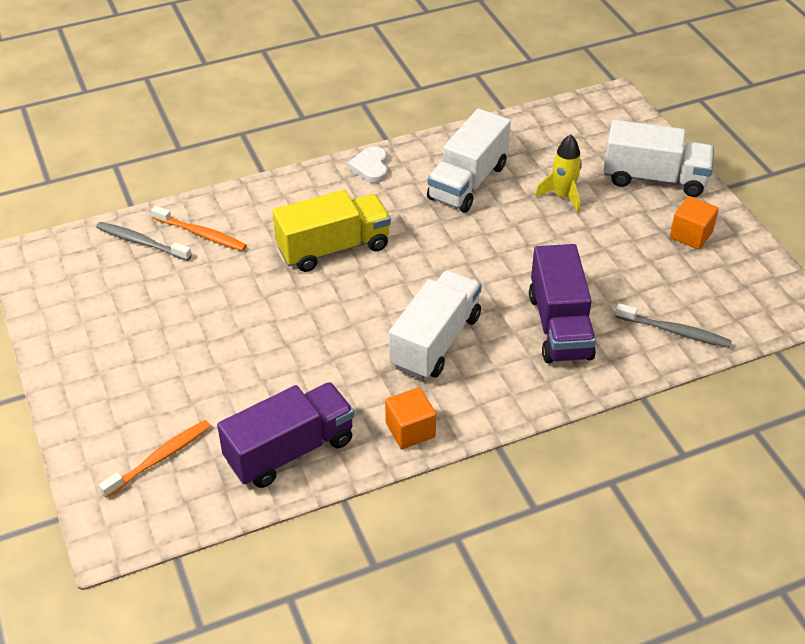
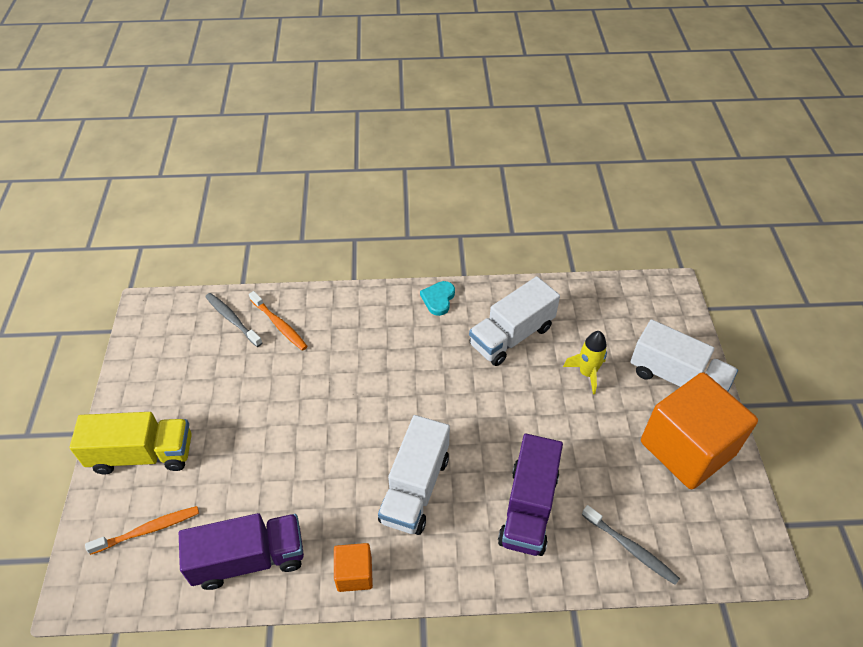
camera: 20 degrees right, 5 degrees up
(333, 248) = (374, 368): yellow truck -> yellow truck (142, 454)
(370, 167) = (438, 299): white heart -> turquoise heart
(435, 341) = (415, 488): white truck -> white truck turned 150 degrees clockwise
(691, 235) = (687, 448): orange cube -> orange cube, size x2.23

